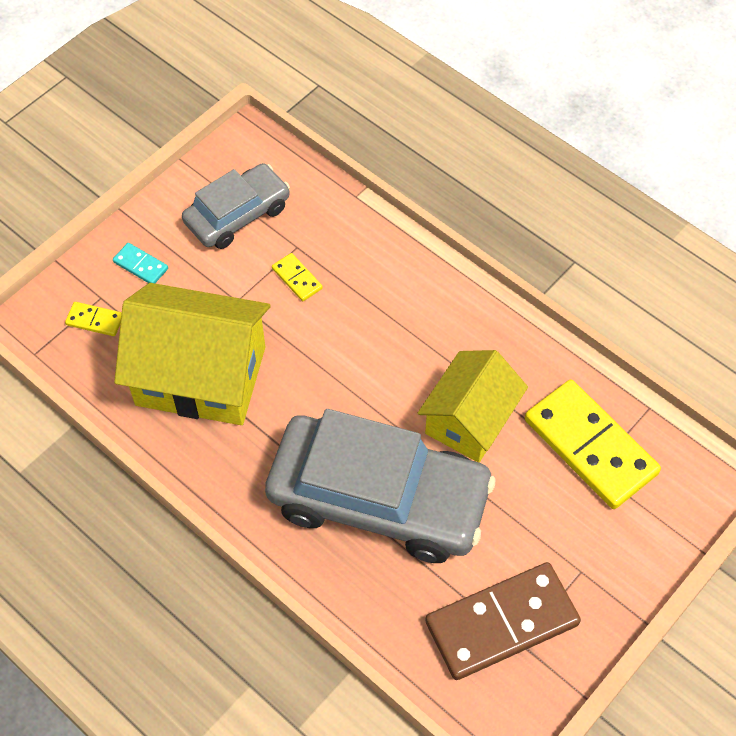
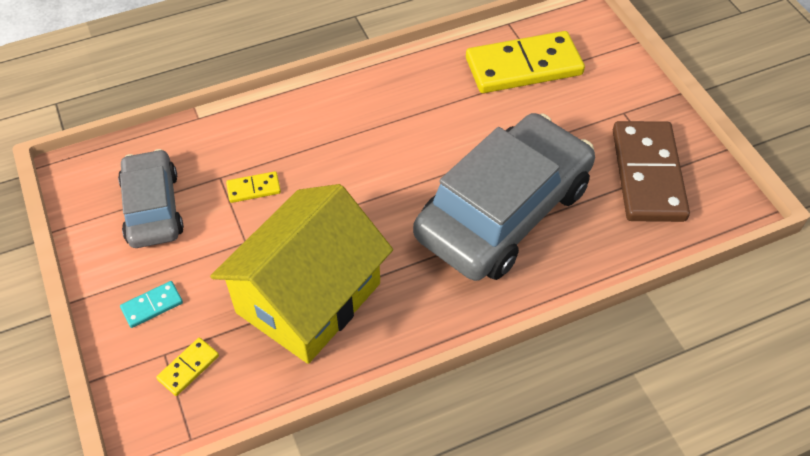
camera: 65 degrees left, 5 degrees down
(470, 420) = (462, 126): yellow house -> none

